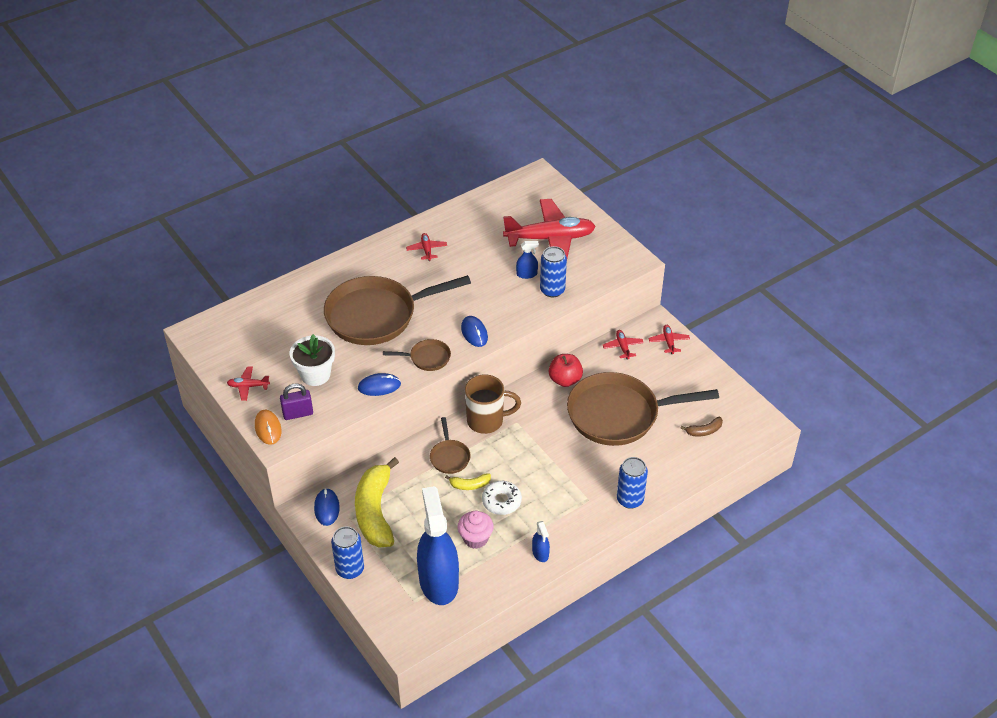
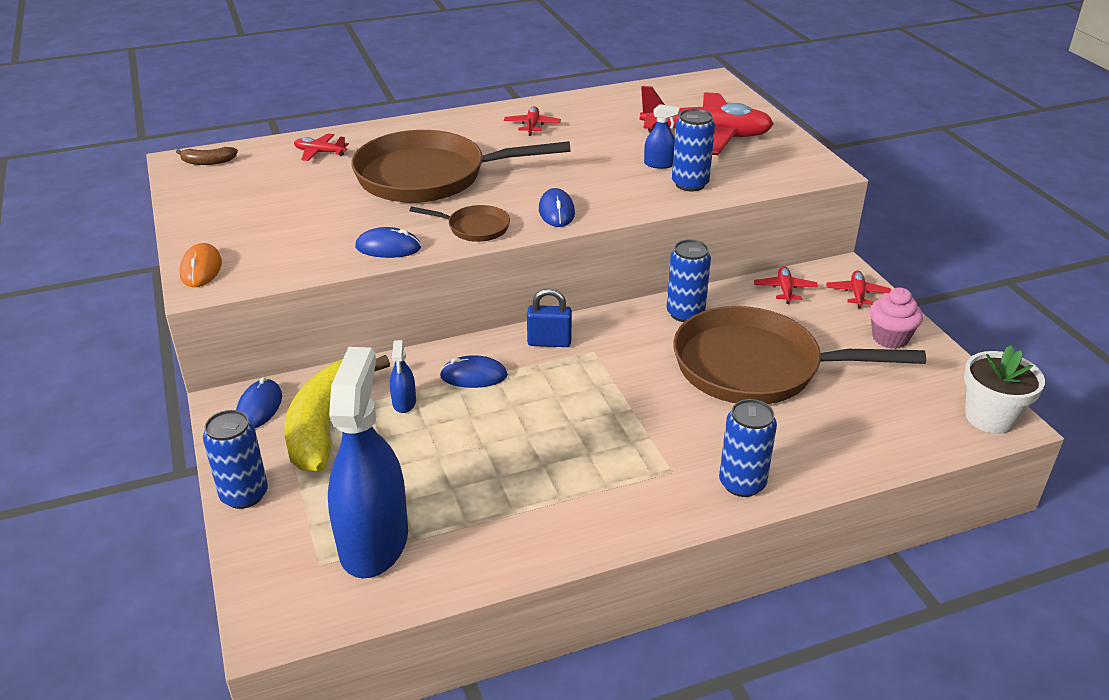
camera: 15 degrees right, 10 degrees down
(248, 386) = (208, 221): red plane -> red plane (320, 152)
(298, 413) = (254, 259): purple padlock -> none
(315, 375) = (307, 223): white flower pot -> white flower pot (990, 417)
(449, 457) = (474, 376): brown pan -> blue mouse
(469, 485) = (487, 416): yellow banana -> none
(475, 538) = (463, 490): pink cupcake -> pink cupcake (890, 338)
(487, 421) = (549, 342): brown mug -> blue padlock
(501, 501) = (528, 447): white donut -> none
(540, 553) = (562, 533): blue spray bottle -> blue spray bottle (404, 402)
(565, 380) = (685, 313): red apple -> blue can
(704, 431) = (892, 411): brown banana -> brown banana (208, 162)

